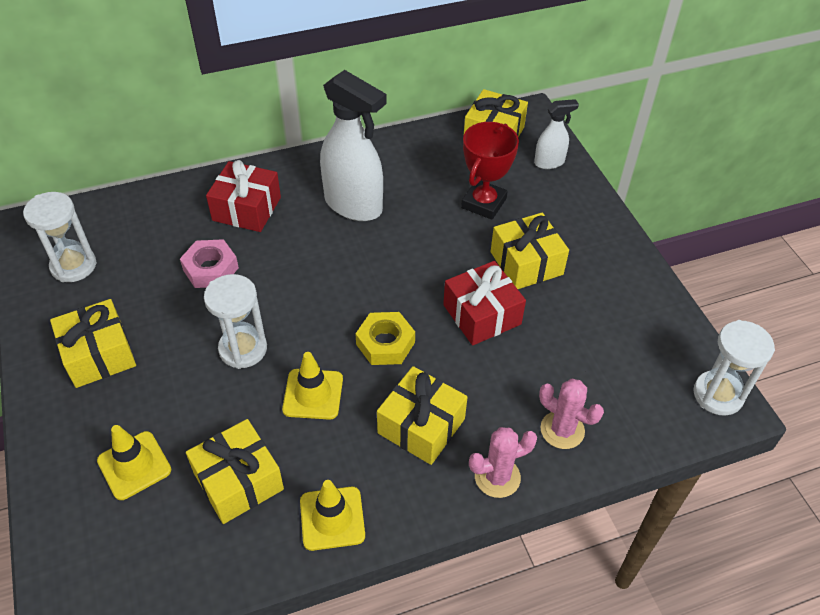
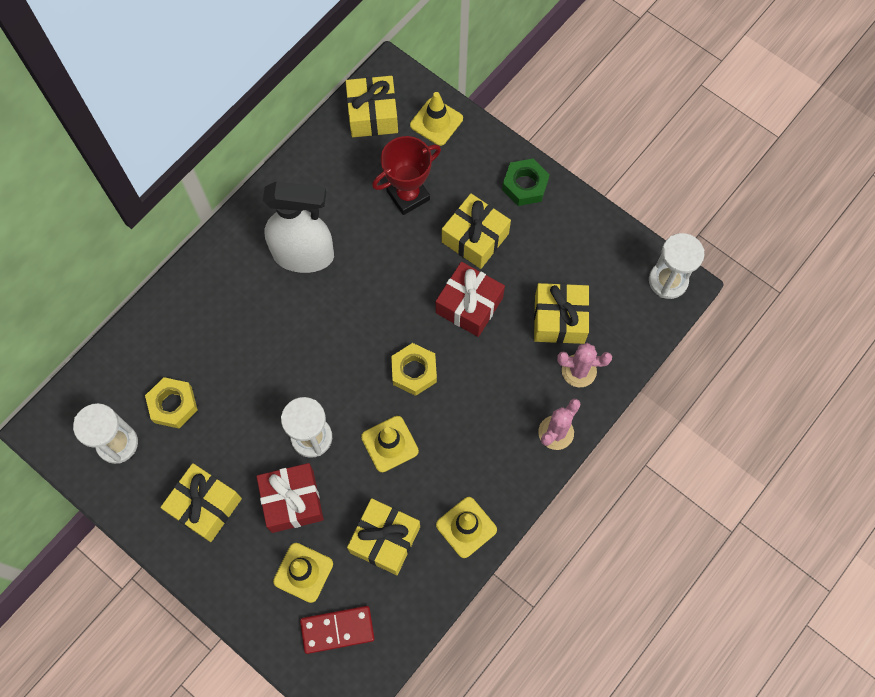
camera: 30 degrees left, 20 degrees up
(119, 543) = (337, 629): none -> red domino
(145, 260) = (173, 405): none -> yellow nut
(210, 269) = (232, 382): pink nut -> none
(246, 209) = (218, 308): red gift -> red gift (292, 501)
(421, 426) = (482, 424): yellow gift -> yellow gift (559, 319)
(483, 203) = (408, 195): red trophy -> red trophy turned 60 degrees clockwise
(549, 162) = (436, 122): white spray bottle -> yellow traffic cone
(605, 244) = (525, 185): none -> green nut

